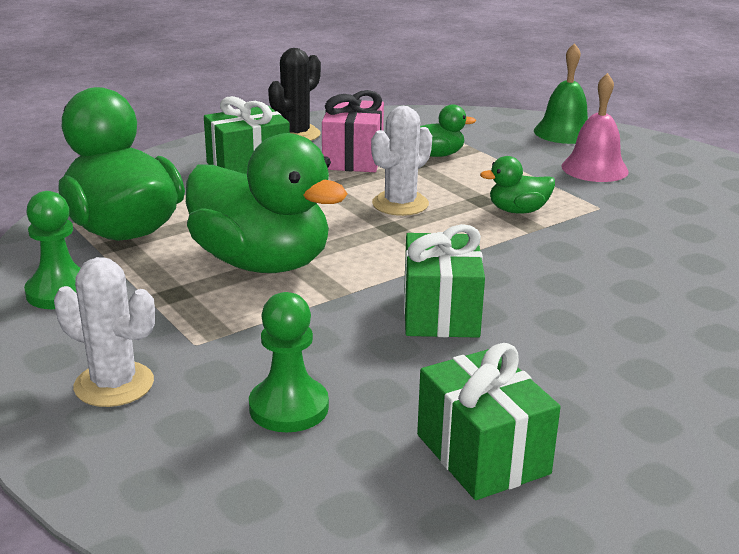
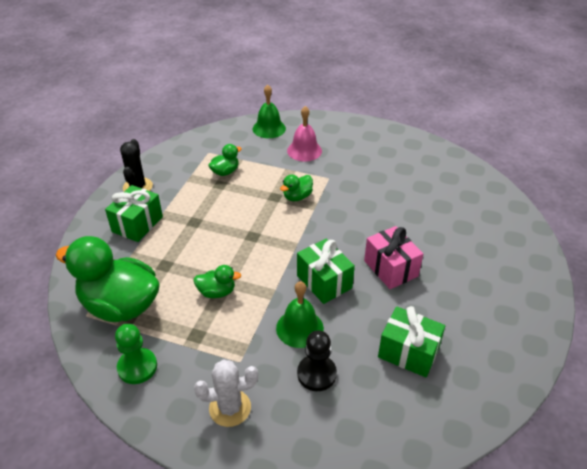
camera: 35 degrees left, 15 degrees up
(262, 263) = (217, 292): green duck -> green duck, size x0.45
(289, 407) = (316, 374): green pawn -> black pawn
(332, 346) = (299, 328): none -> green bell
(353, 158) = (186, 193): pink gift -> pink gift (390, 268)
(400, 204) = (241, 217): white cactus -> none

